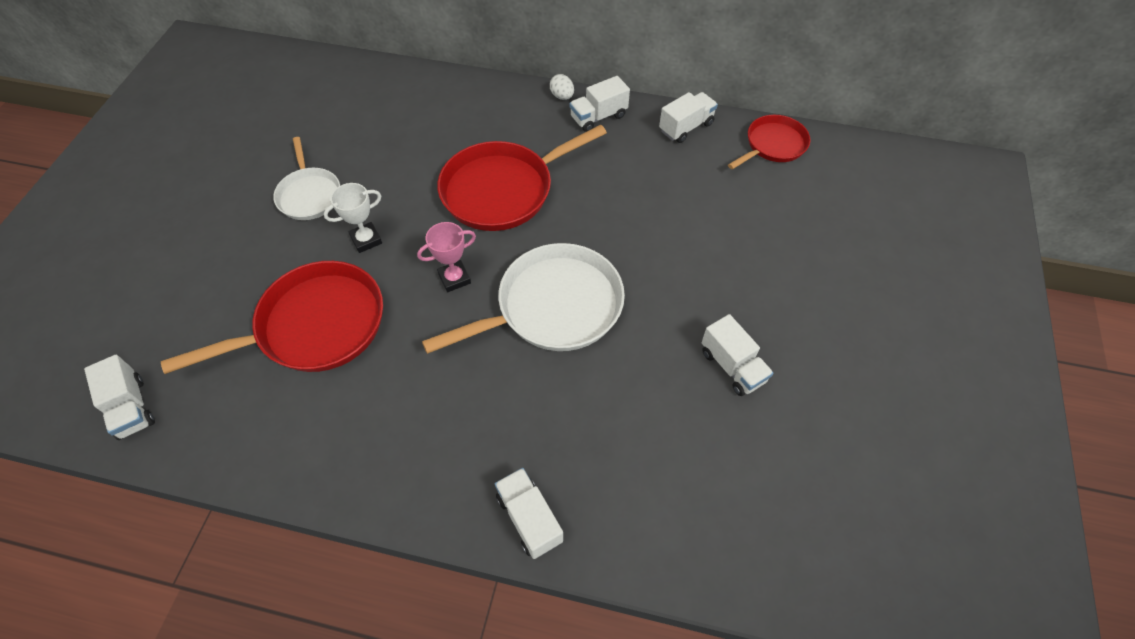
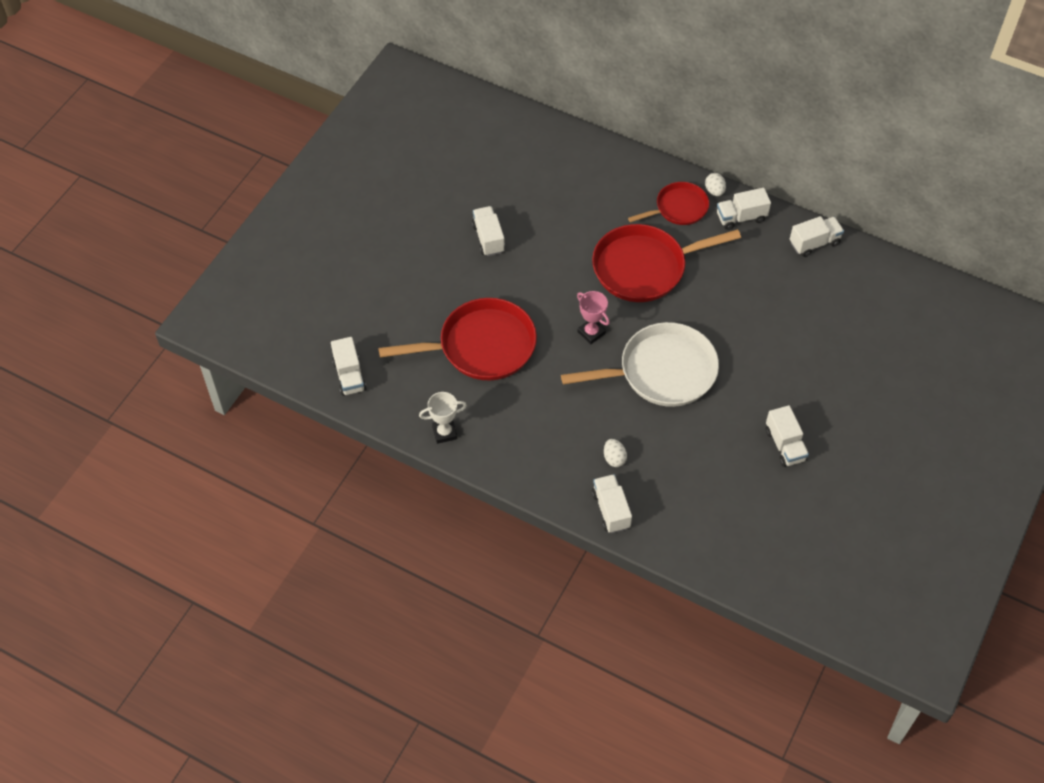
camera: 15 degrees right, 0 degrees up
(309, 195) = (488, 238): white pan -> white truck
(366, 240) = (528, 287): white trophy -> white trophy (444, 433)
(454, 278) = (591, 332): pink trophy -> pink trophy turned 60 degrees clockwise
(517, 439) = (614, 458): none -> white egg
(773, 145) = (884, 275): red pan -> red pan (678, 208)

